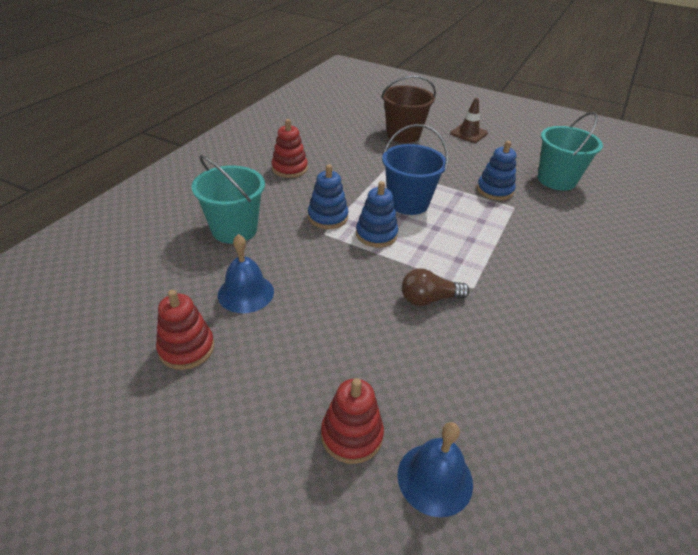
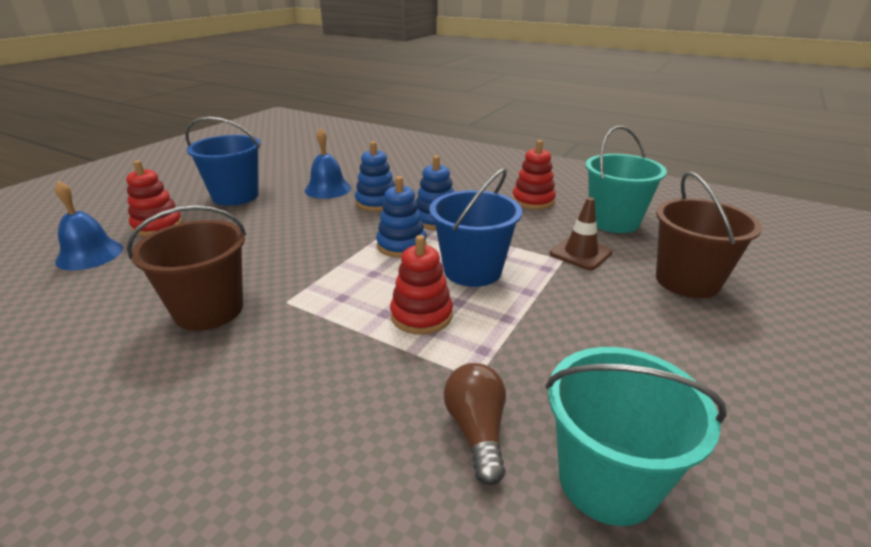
camera: 95 degrees right, 10 degrees down
(186, 348) = (278, 175): red stacking toy -> red stacking toy (421, 315)
(234, 229) = (415, 181): turquoise bucket -> turquoise bucket (614, 221)
(258, 378) = (235, 196): none -> blue bucket
(429, 299) = (281, 269): brown light bulb -> brown light bulb (477, 431)
(468, 133) = (762, 363): brown traffic cone -> brown traffic cone (580, 253)
(495, 190) = (528, 362): blue stacking toy -> blue stacking toy (377, 202)
(499, 329) = (209, 310): none -> brown bucket

